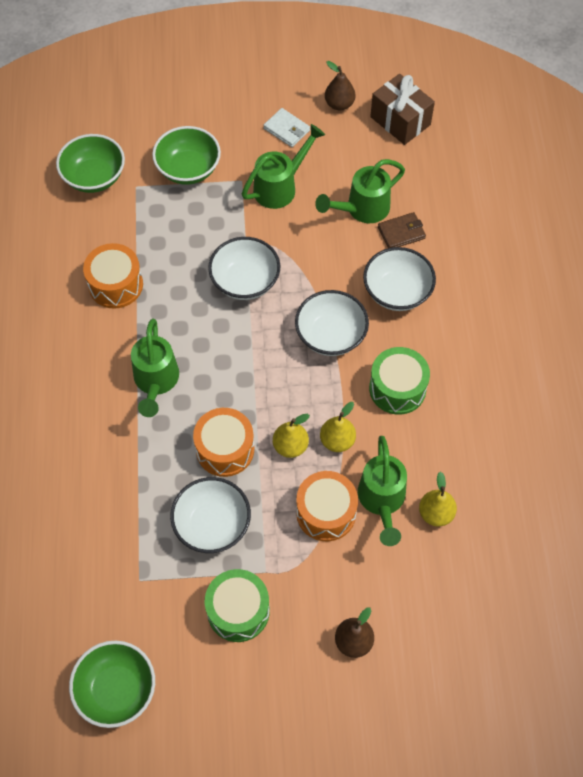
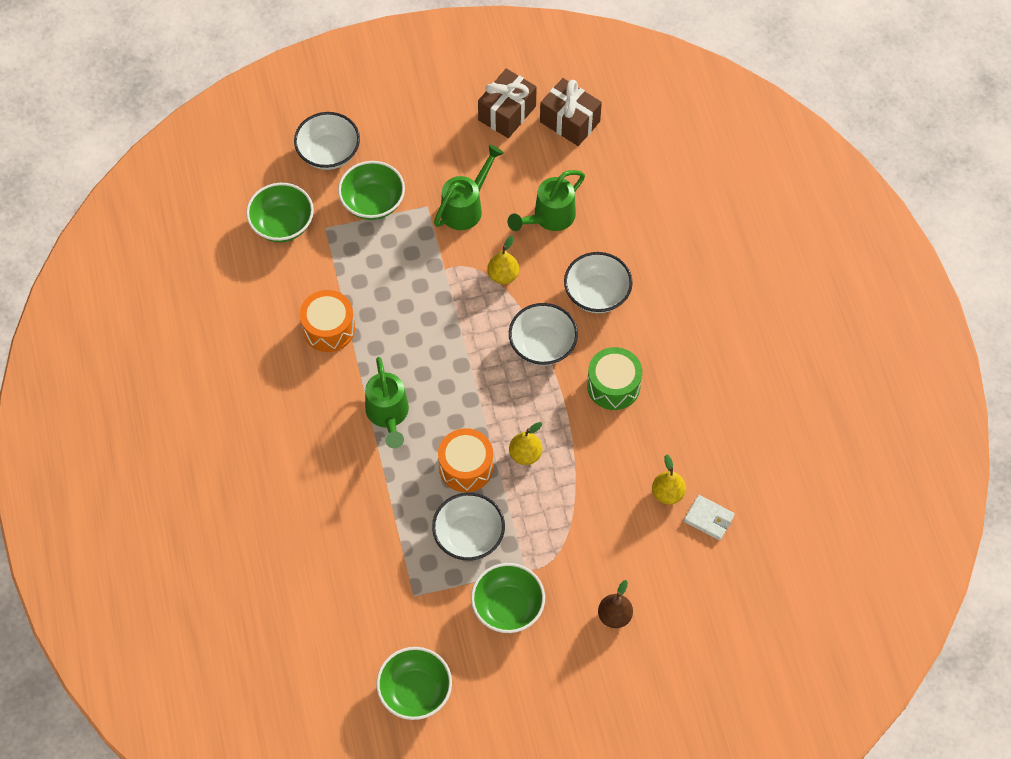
camera: 10 degrees left, 0 degrees up
(238, 611) = (508, 607): green drum -> green bowl
(245, 281) = (451, 306): white bowl -> white bowl (329, 153)
(287, 129) = (460, 147): white wallet -> white wallet (709, 518)
(326, 512) = (569, 509): orange drum -> none
(337, 441) = (567, 442): yellow pear -> yellow pear (503, 275)
(339, 104) = (507, 113): brown pear -> brown gift
(382, 500) = (617, 490): green watering can -> none
(401, 233) = (590, 235): brown wallet -> none

